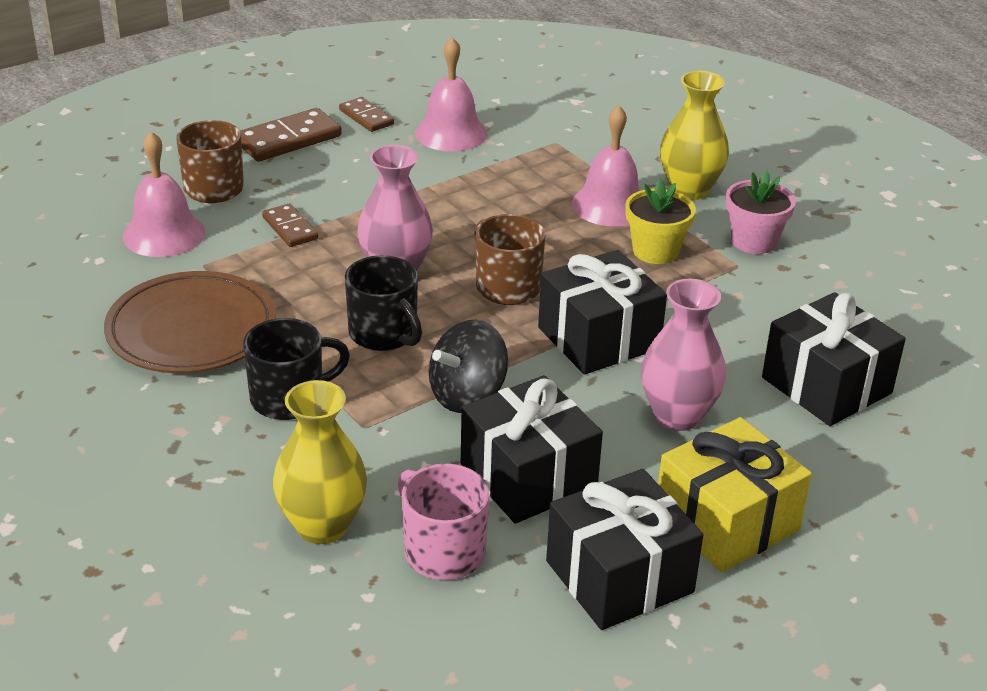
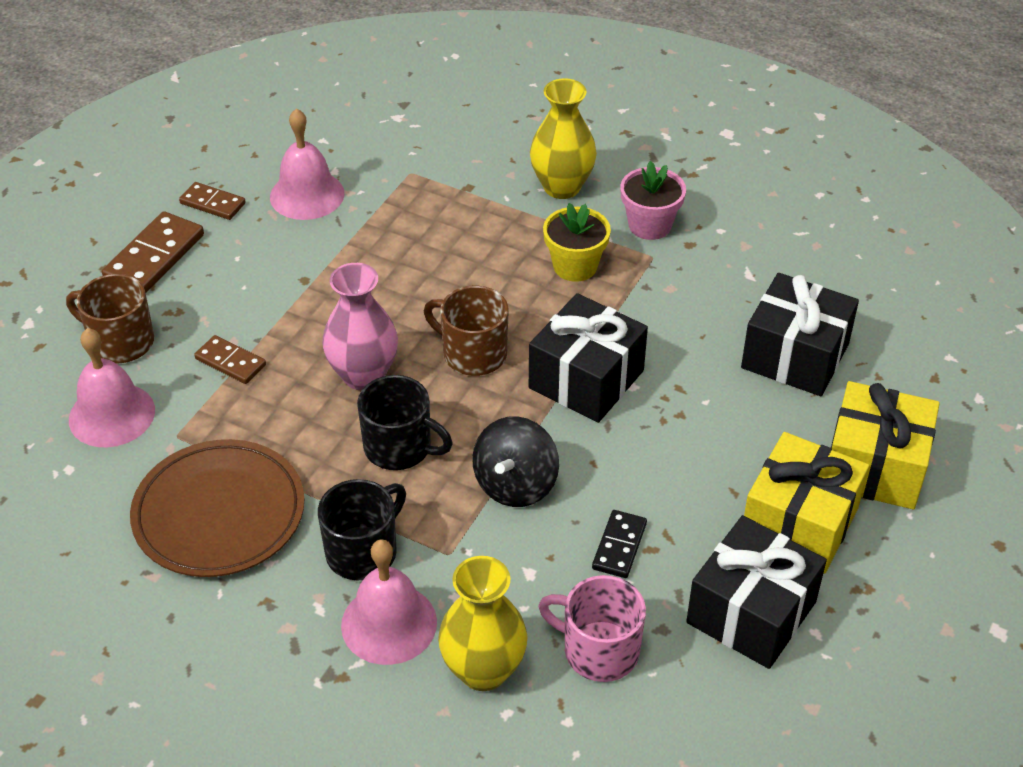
camera: 25 degrees left, 10 degrees up
(528, 476) = (619, 546): black gift -> black domino
(610, 205) = (504, 229): pink bell -> pink bell (389, 623)
(677, 416) = (699, 434): pink vase -> none
(845, 502) = (875, 466): none -> yellow gift

